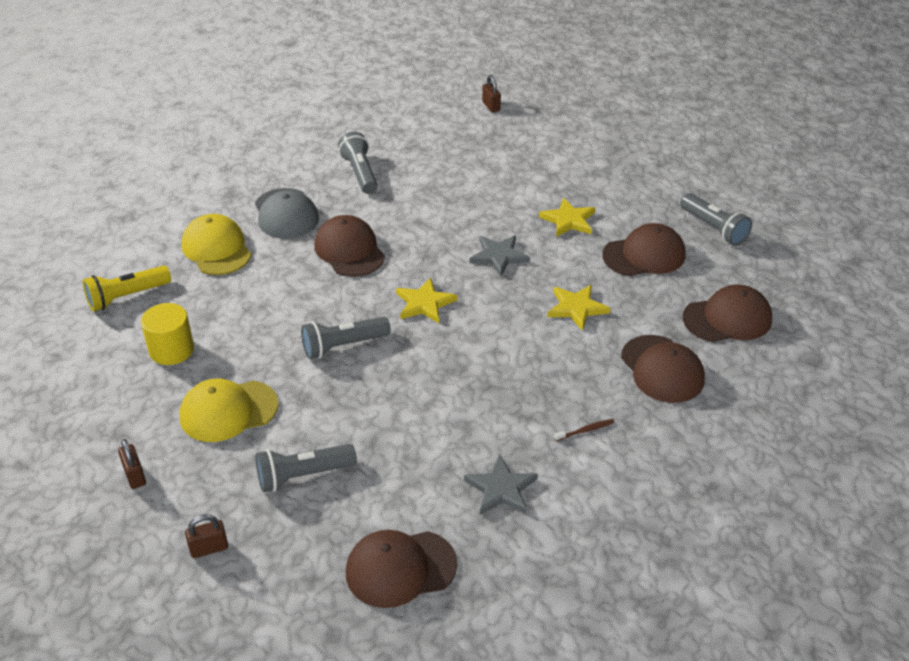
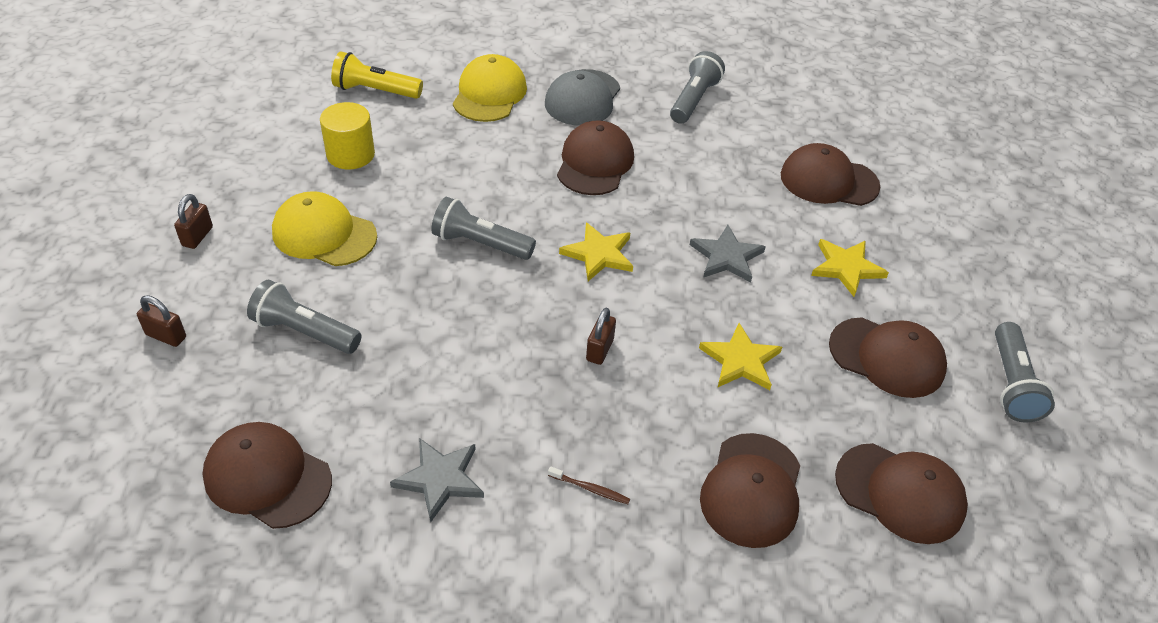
camera: 40 degrees right, 5 degrees up
(491, 106) = (906, 108): brown padlock -> brown padlock (599, 350)
(500, 176) = (828, 181): none -> brown cap

